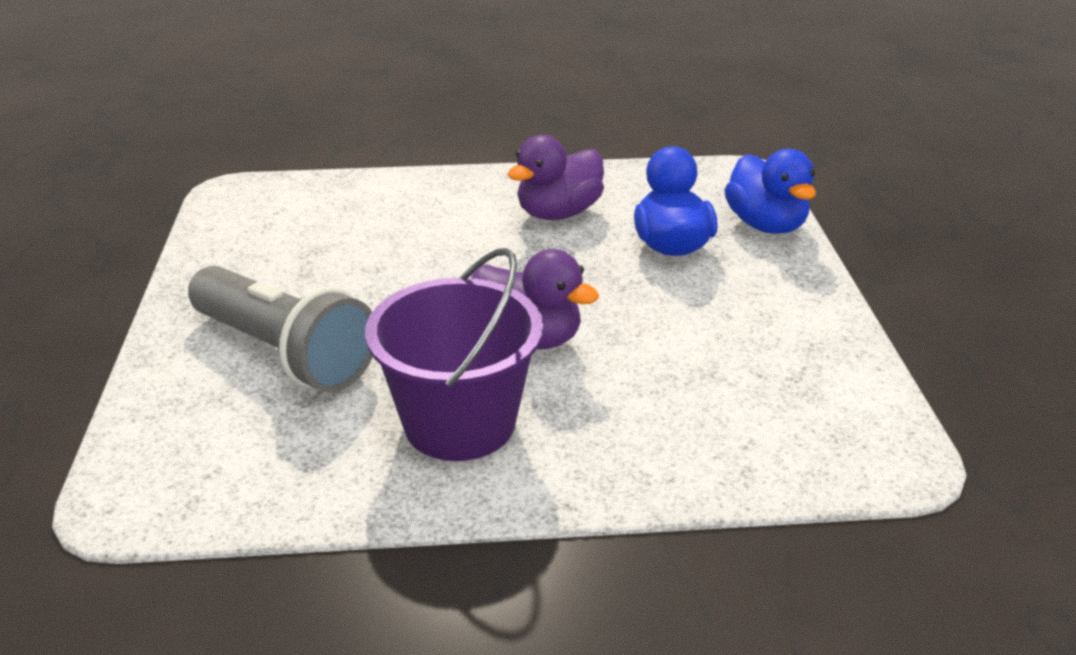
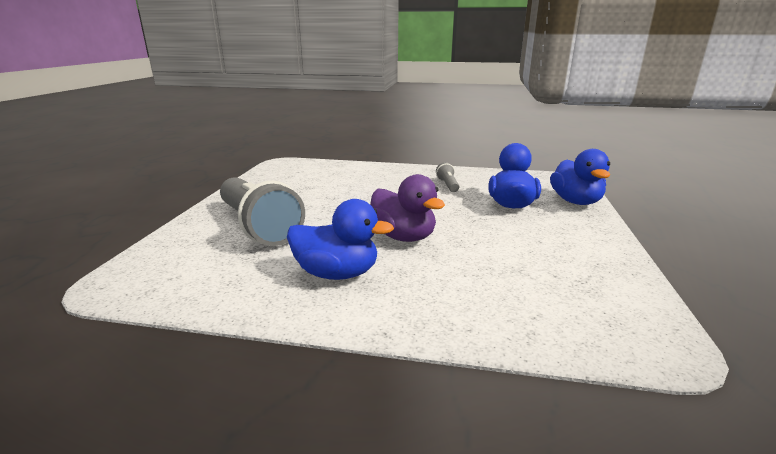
camera: 15 degrees right, 10 degrees down
(459, 423) = (337, 273): purple bucket -> blue duck
(558, 213) = (448, 185): purple duck -> grey flashlight

